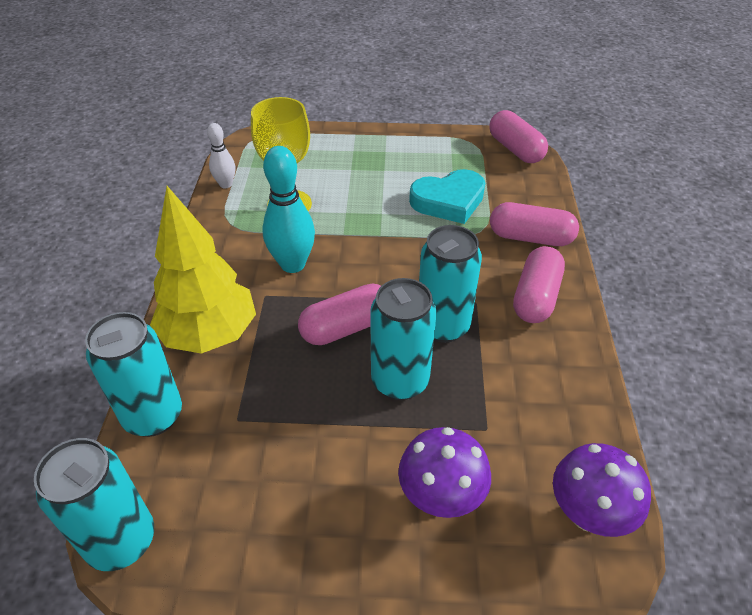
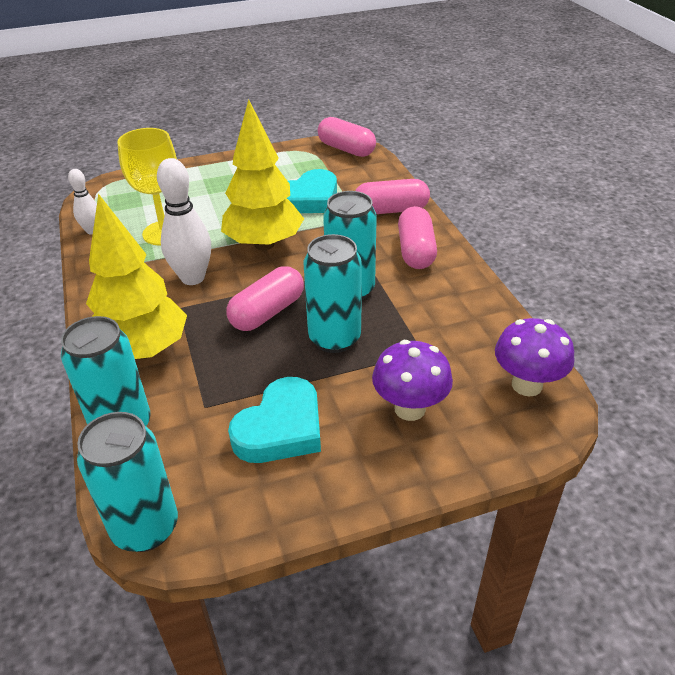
camera: 20 degrees left, 5 degrees down
(293, 264) = (193, 278): turquoise bowling pin -> white bowling pin
(298, 473) = (281, 428): none -> turquoise heart
(379, 244) = (264, 244): none -> yellow tree

